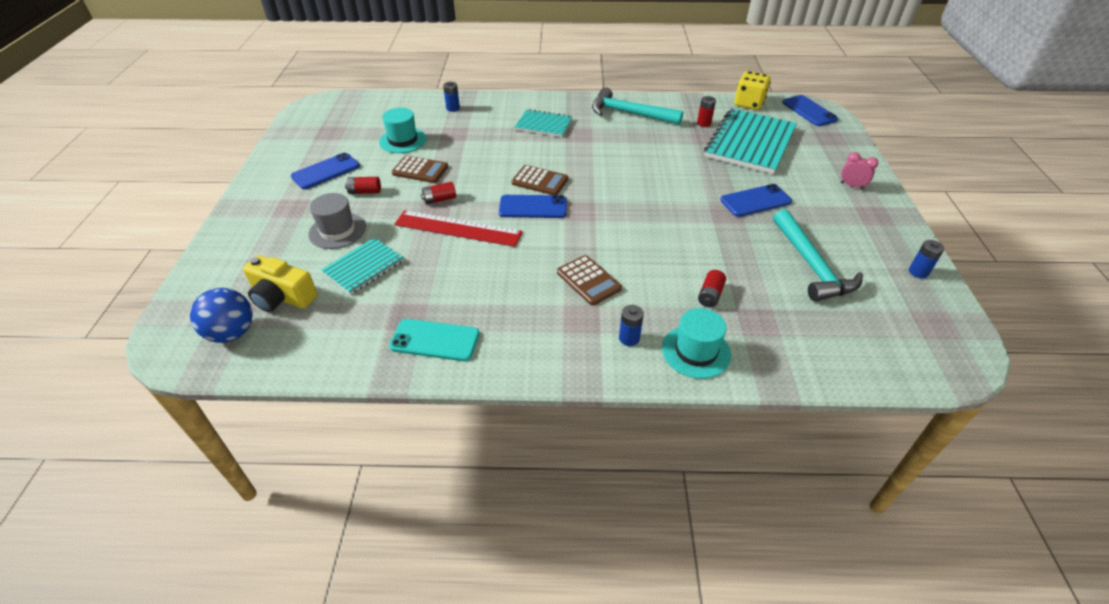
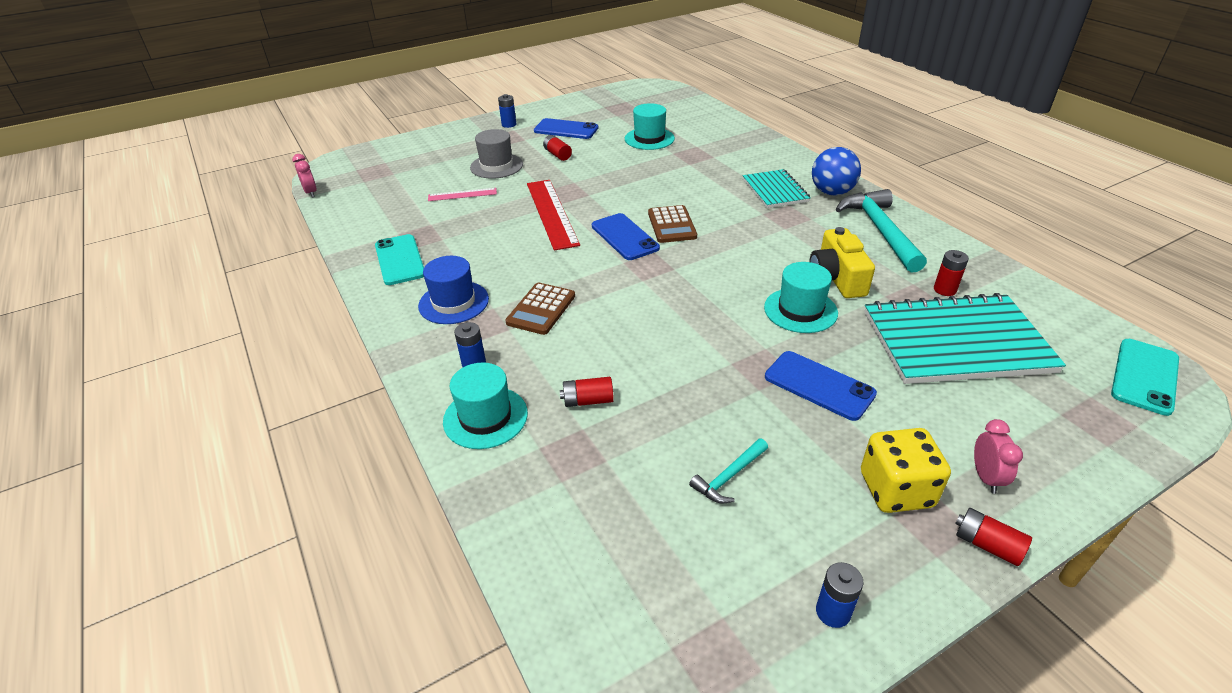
camera: 60 degrees right, 5 degrees down
(213, 375) = (311, 192): none -> pink clock
(232, 333) = (354, 180): blue ball -> blue ball (832, 192)
(282, 297) = (403, 180): yellow camera -> yellow camera (836, 278)
(363, 267) = (462, 194): turquoise notebook -> pink ruler
(420, 170) = (615, 163): brown calculator -> none
(439, 199) = (583, 189): red battery -> red battery (987, 545)
(453, 108) = (733, 138): blue battery -> blue battery (509, 124)
(536, 325) = (453, 302): none -> blue hat
(683, 175) = (800, 310): none -> turquoise hat
(749, 103) = (1062, 312): yellow dice -> yellow dice (896, 490)
(809, 111) = (1145, 376): blue phone -> turquoise phone
(811, 265) = (729, 477): turquoise hammer -> turquoise hammer, size x0.49

